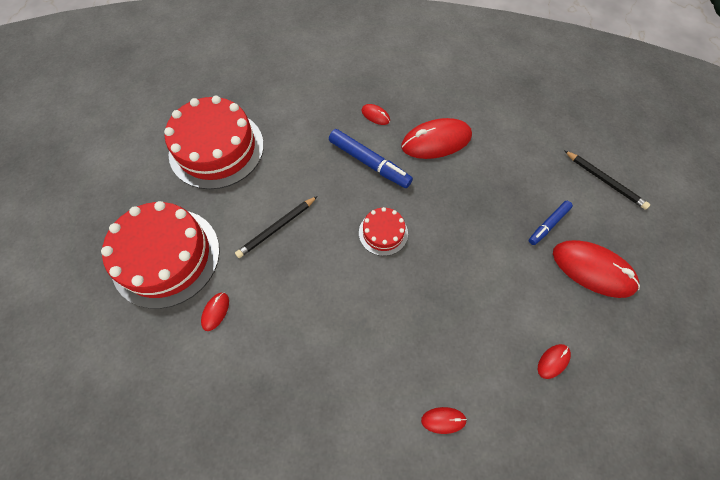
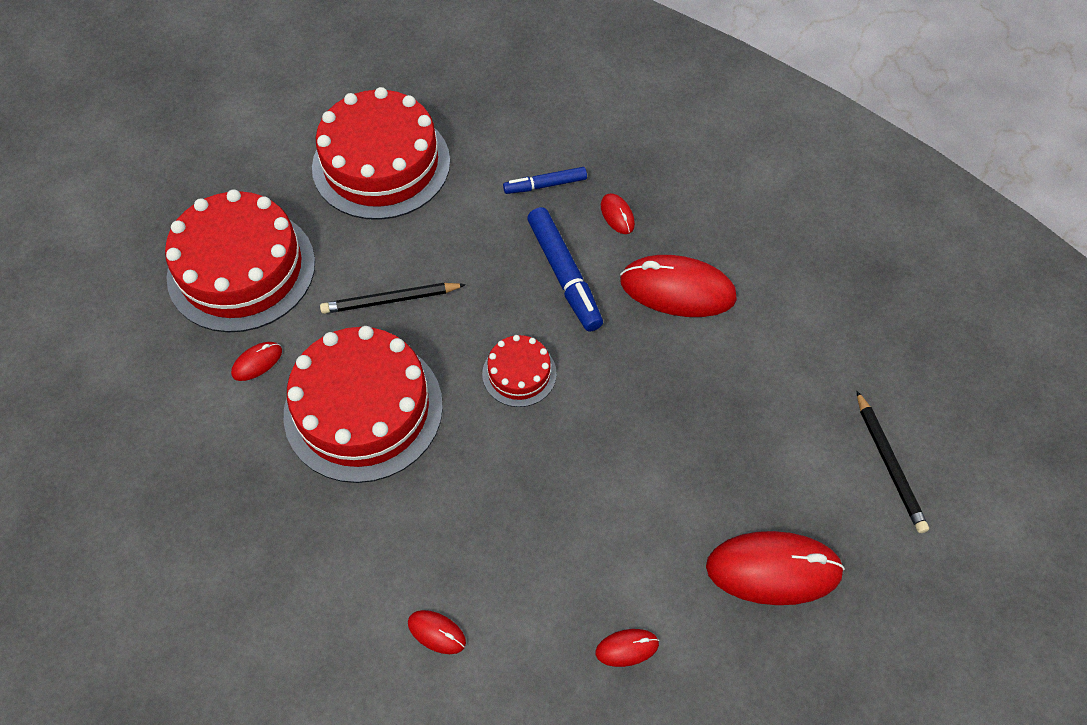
camera: 30 degrees right, 5 degrees down
(304, 304) = (363, 409): none -> red cake
(548, 225) = (755, 479): blue marker -> blue marker (545, 185)
(592, 269) = (773, 569): red mouse -> red mouse turned 60 degrees counterclockwise

